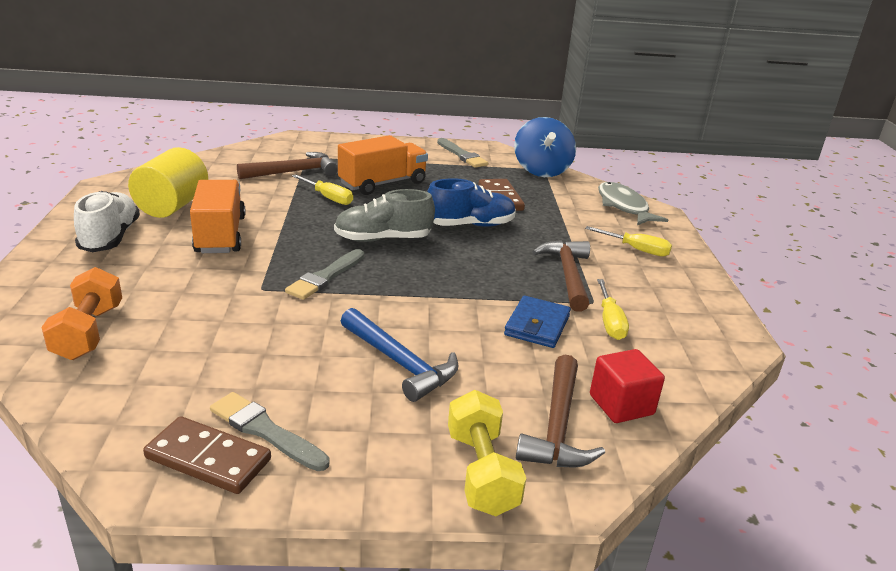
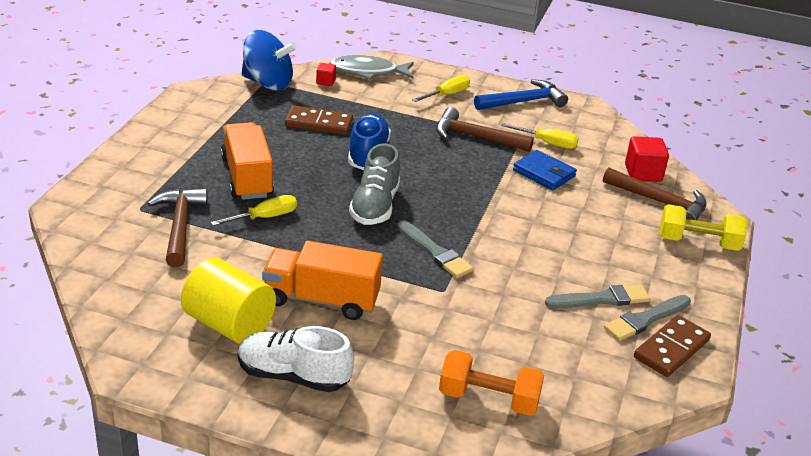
camera: 70 degrees left, 5 degrees up
(400, 363) = (577, 244): blue hammer -> blue hammer (523, 102)
(462, 155) = (200, 113): grey brush -> grey brush (601, 299)
(577, 191) = (325, 82): none -> red cube

